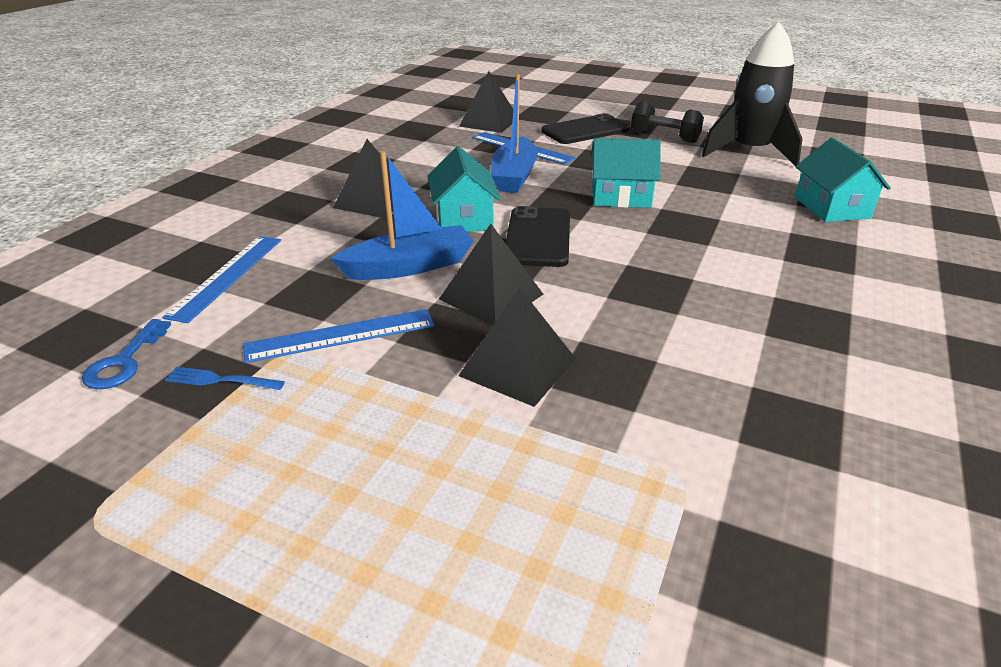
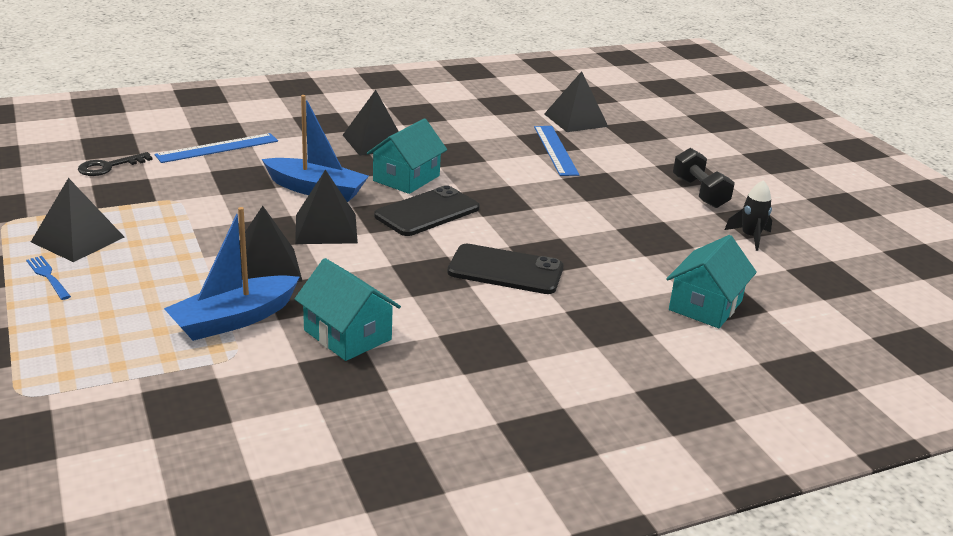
camera: 40 degrees right, 5 degrees down
(124, 361) = (108, 167): blue key -> black key
(220, 380) = (130, 196): blue fork -> blue fork (48, 276)
(249, 473) = (78, 239): none -> black pyramid
(340, 335) = (214, 206): blue ruler -> none
(514, 176) = (502, 167): blue boat -> blue boat (233, 319)
(585, 130) = (641, 158): black phone -> black phone (505, 270)
(620, 196) = (547, 216): turquoise house -> turquoise house (347, 335)
(749, 152) = (750, 237): black rocket -> black rocket, size x0.46

